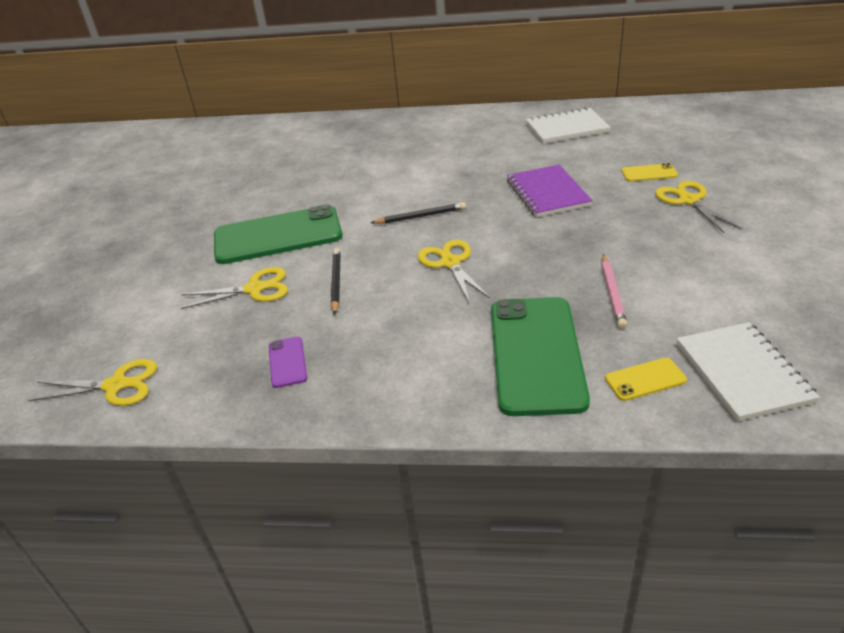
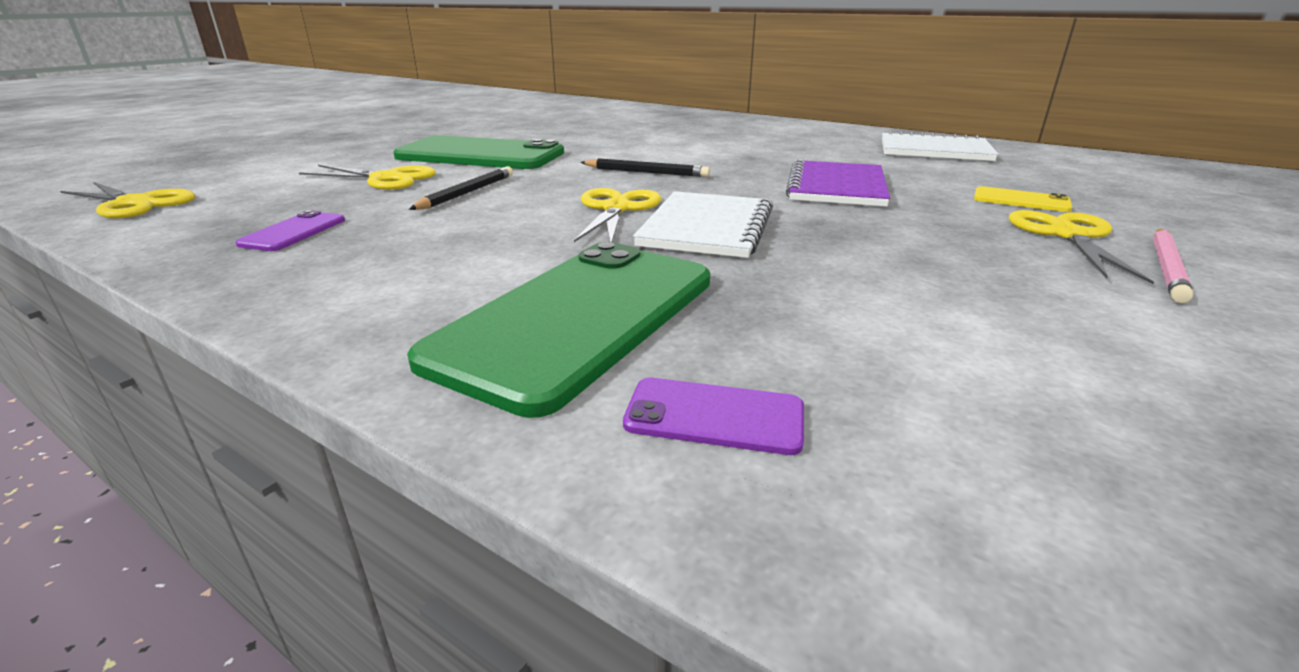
camera: 25 degrees right, 10 degrees down
(612, 293) = (805, 291): pink pencil -> pink pencil (1167, 267)
(645, 379) = (714, 416): yellow phone -> purple phone
(742, 372) = (960, 491): white notebook -> white notebook (707, 227)

